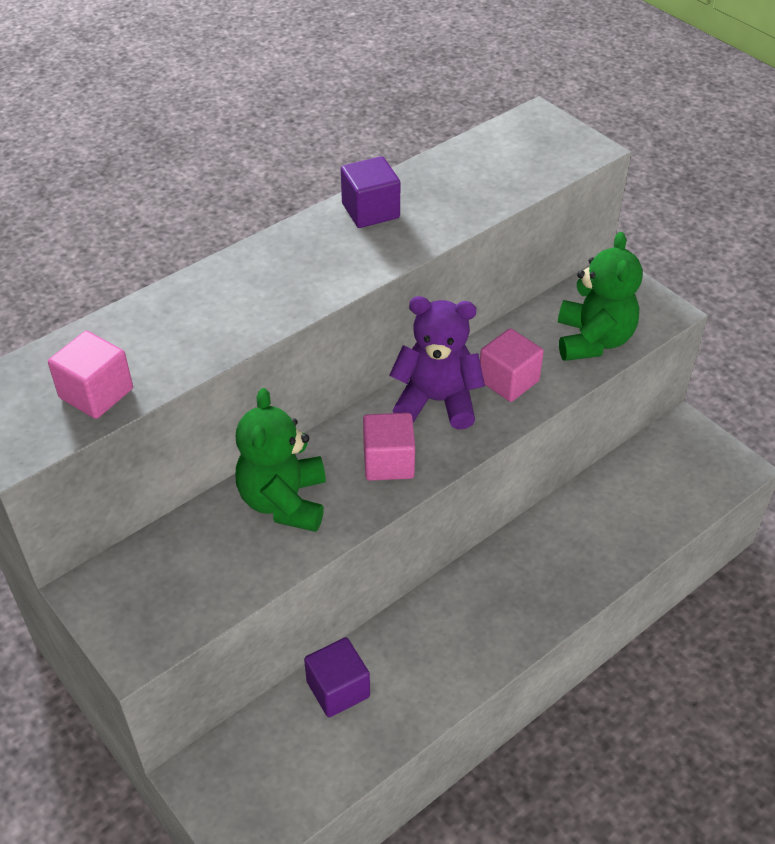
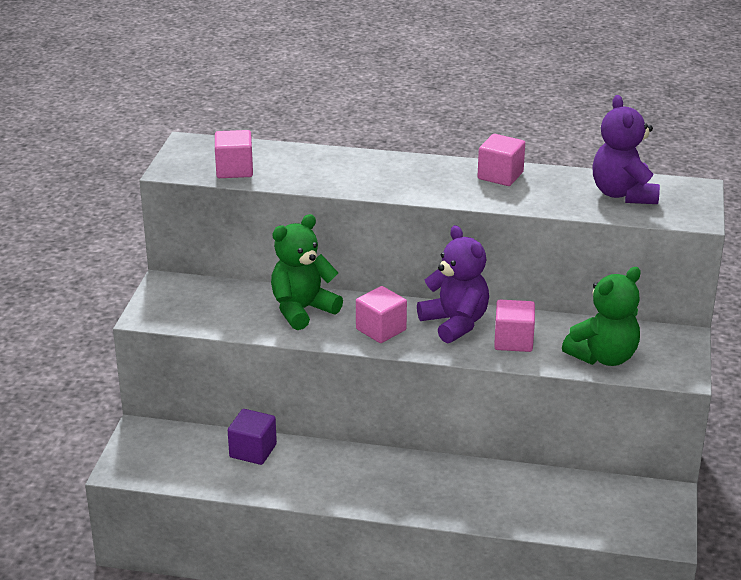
camera: 50 degrees right, 15 degrees down
(370, 211) = (500, 175): purple cube -> pink cube
(499, 161) = (623, 194): none -> purple teddy bear

